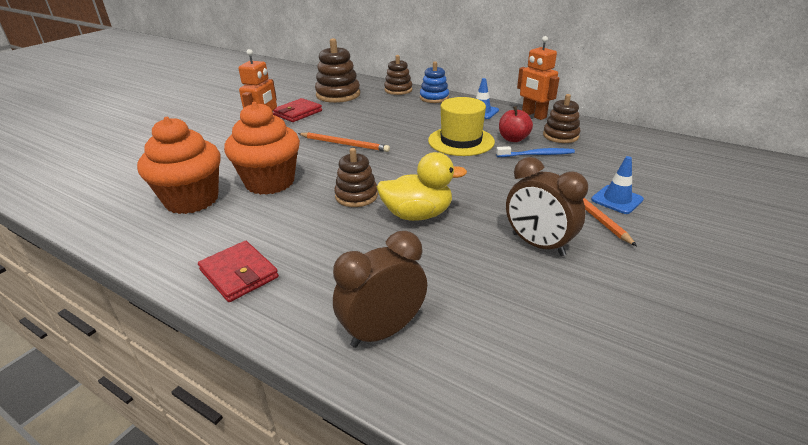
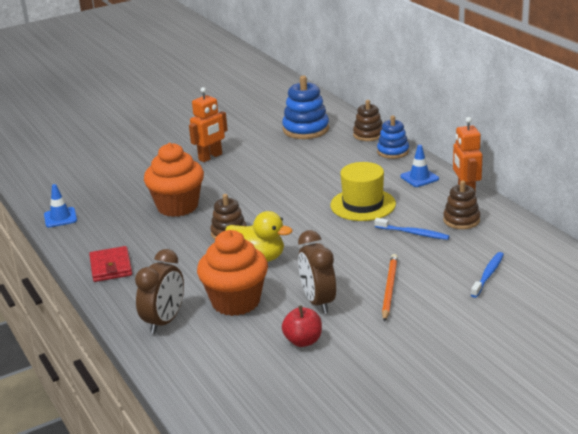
camera: 30 degrees right, 5 degrees down
(192, 200) = (116, 208): orange cupcake -> orange cupcake (236, 302)
(297, 113) = (252, 143): red wallet -> none
(338, 95) = (306, 129): brown stacking toy -> blue stacking toy
(344, 144) = (262, 185): orange pencil -> none
(383, 331) = (164, 321): brown clock -> brown clock turned 120 degrees clockwise
(513, 139) = (412, 213): red apple -> red apple (303, 341)
(617, 200) = (426, 287): blue traffic cone -> blue traffic cone (60, 218)
(649, 174) = (488, 275): none -> blue toothbrush

